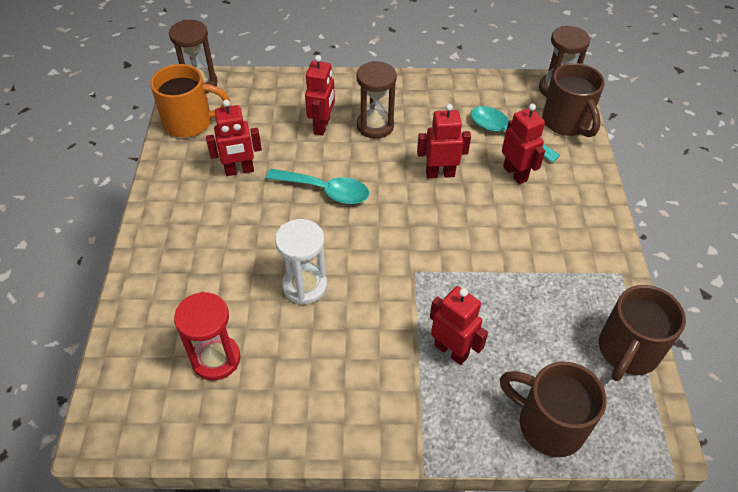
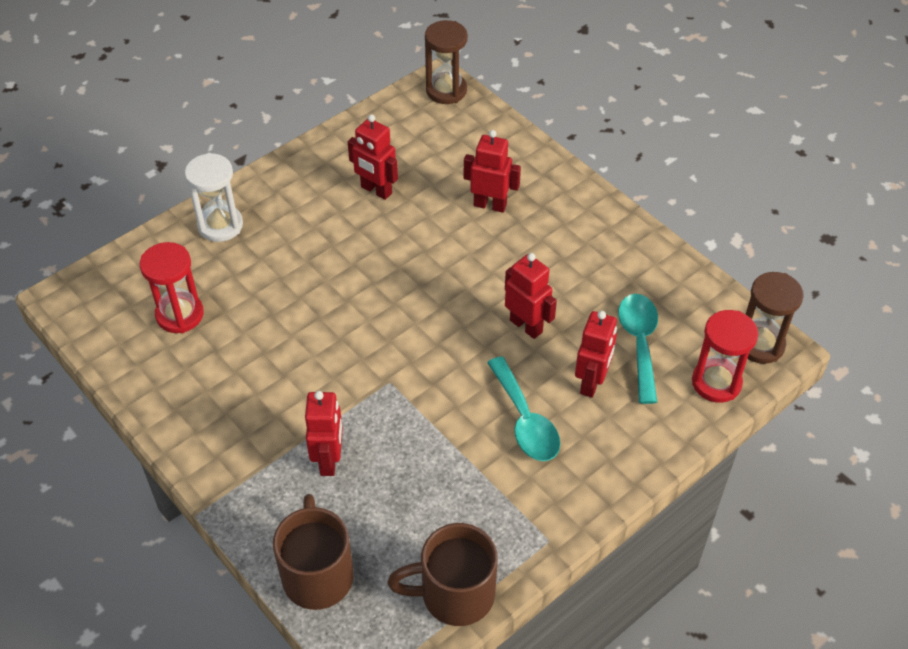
camera: 50 degrees right, 0 degrees up
(190, 123) = (394, 120): orange mug -> none
(305, 286) = (299, 319): white hourglass -> white hourglass (220, 225)
(322, 126) = (490, 205): red robot -> red robot turned 135 degrees counterclockwise
(325, 191) = (415, 261): turquoise spoon -> turquoise spoon (525, 421)
(375, 126) = (534, 240): brown hourglass -> none
(566, 123) = (716, 382): brown mug -> red hourglass

